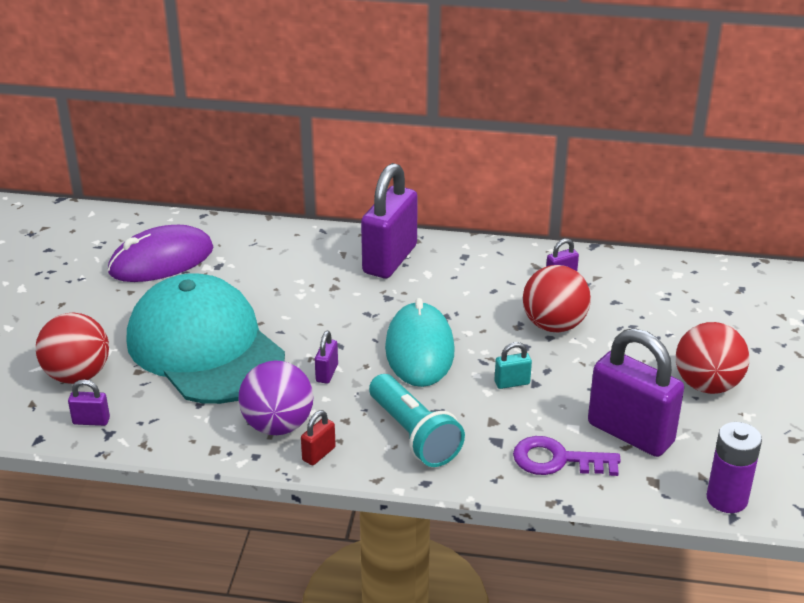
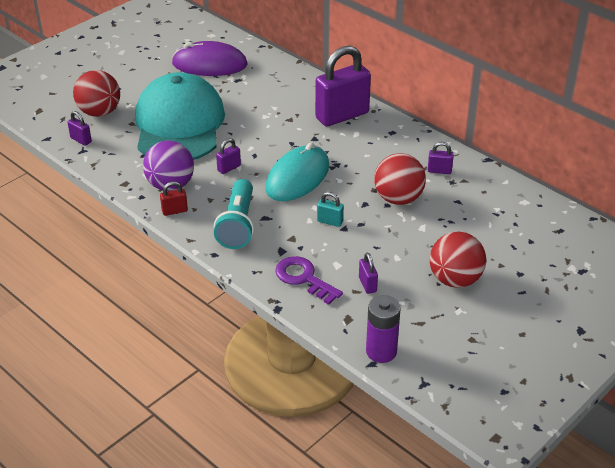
camera: 35 degrees right, 5 degrees up
(630, 433) = (367, 284): purple padlock -> purple padlock, size x0.42

